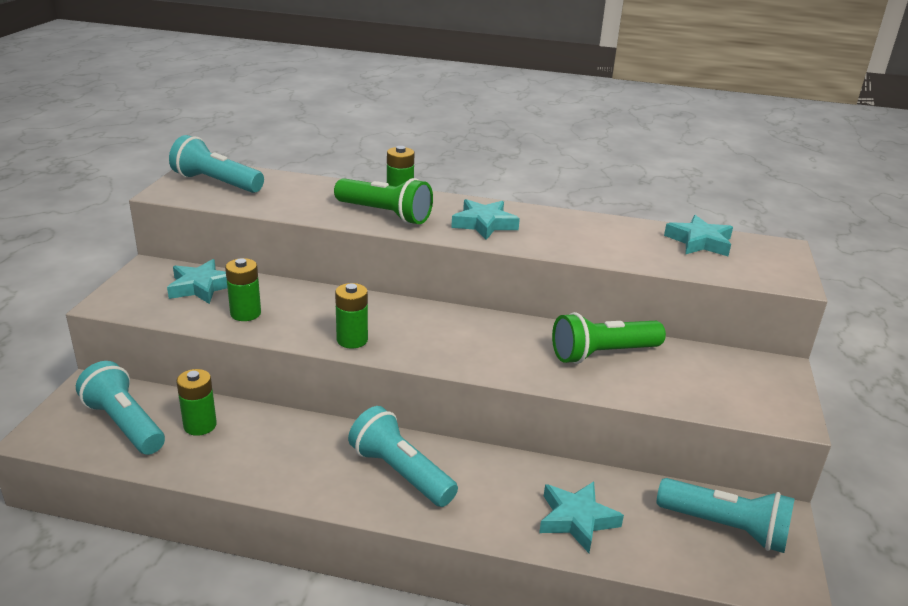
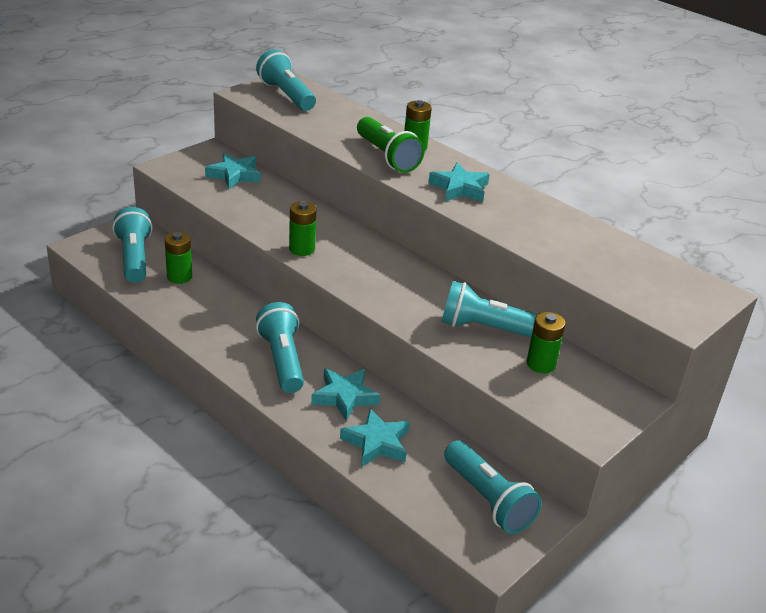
camera: 30 degrees right, 5 degrees up
(245, 313) = (246, 204): green battery -> green battery (541, 364)
(603, 354) = (487, 329): green flashlight -> turquoise flashlight
(699, 242) = (639, 262): turquoise star -> turquoise star (345, 397)

